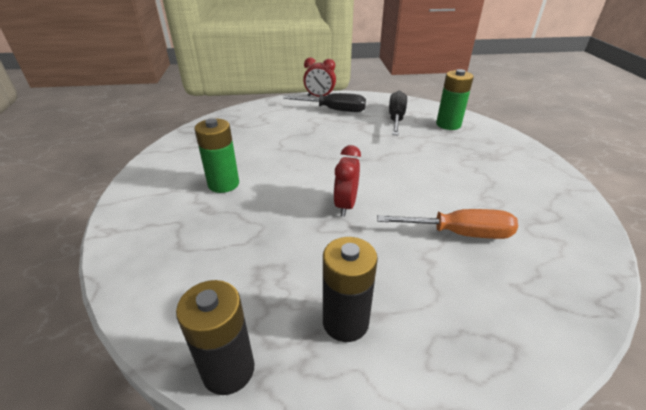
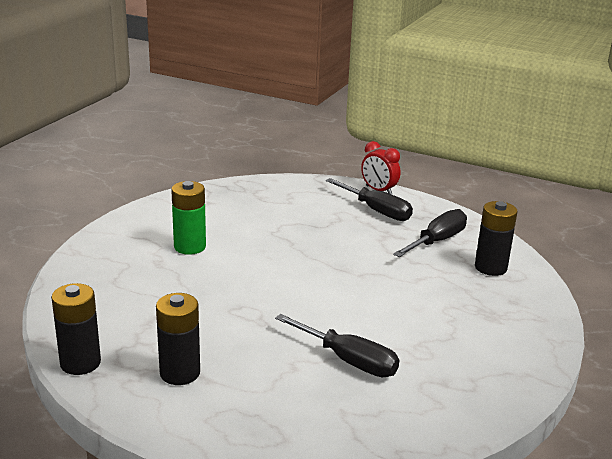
camera: 30 degrees right, 10 degrees down
(346, 205) = (275, 301): red clock -> none
(448, 124) = (490, 267): green battery -> black battery
(459, 233) = (348, 360): orange screwdriver -> black screwdriver

